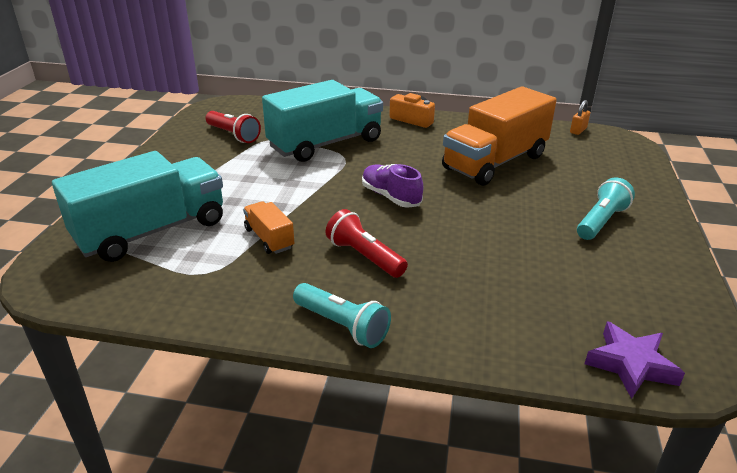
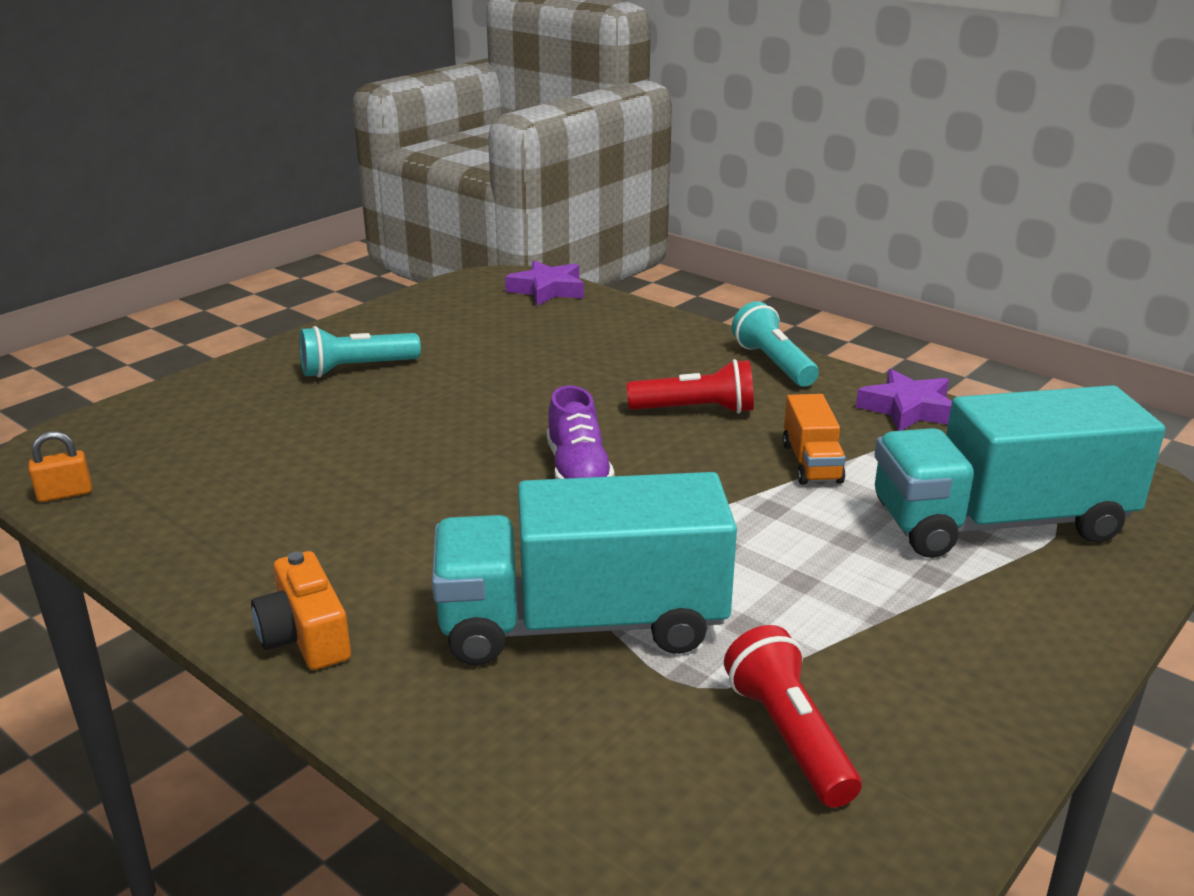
camera: 150 degrees left, 5 degrees down
(216, 307) = (908, 409): none -> purple star
(364, 256) = (696, 410): red flashlight -> red flashlight turned 75 degrees counterclockwise
(495, 162) = (330, 478): orange truck -> none

